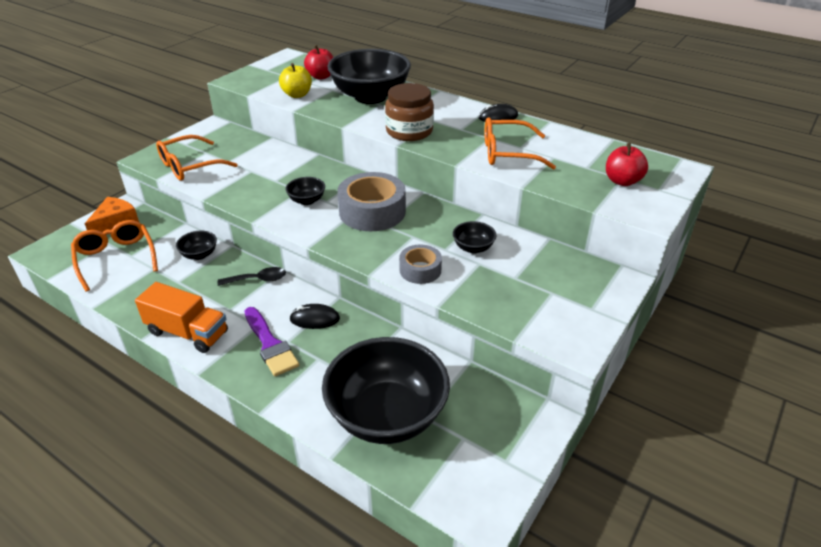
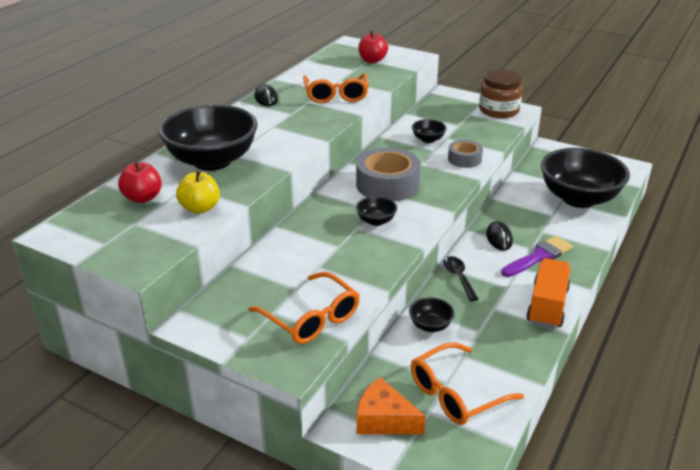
camera: 95 degrees left, 5 degrees down
(409, 131) = (298, 136): brown jar -> brown jar (498, 110)

